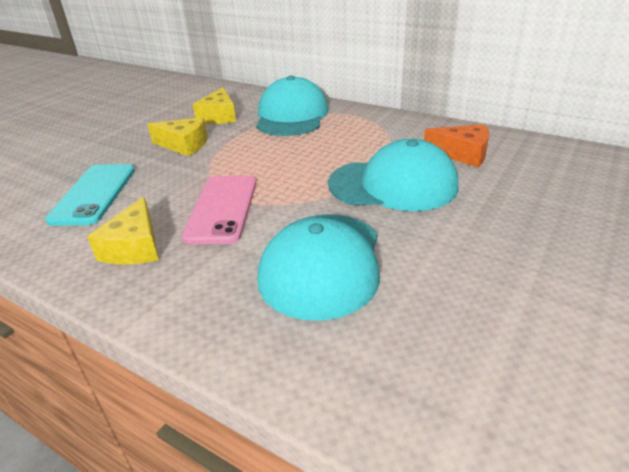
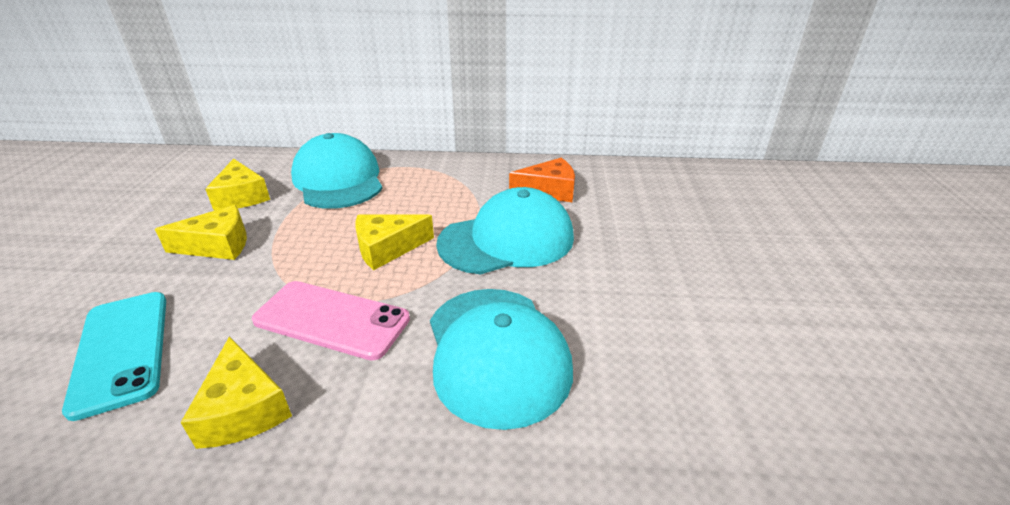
camera: 30 degrees left, 0 degrees up
(222, 209) = (331, 320): pink phone -> pink phone turned 45 degrees counterclockwise
(293, 171) = (387, 248): none -> yellow cheese

